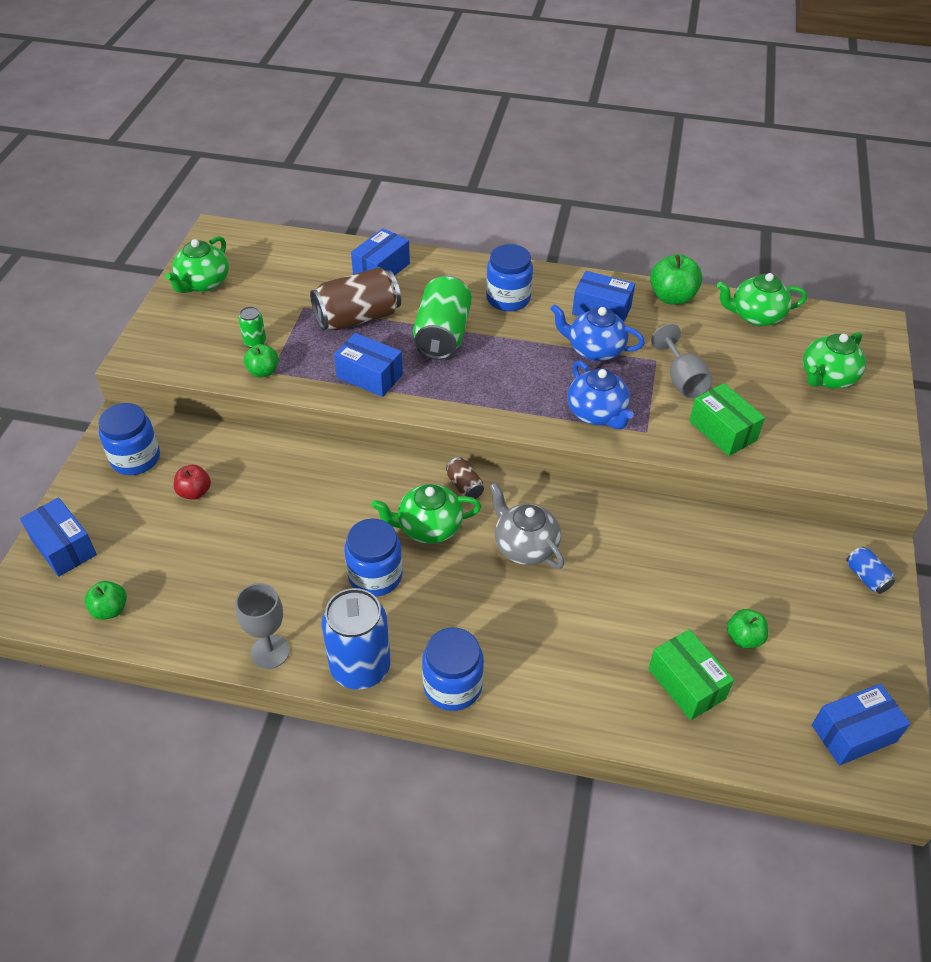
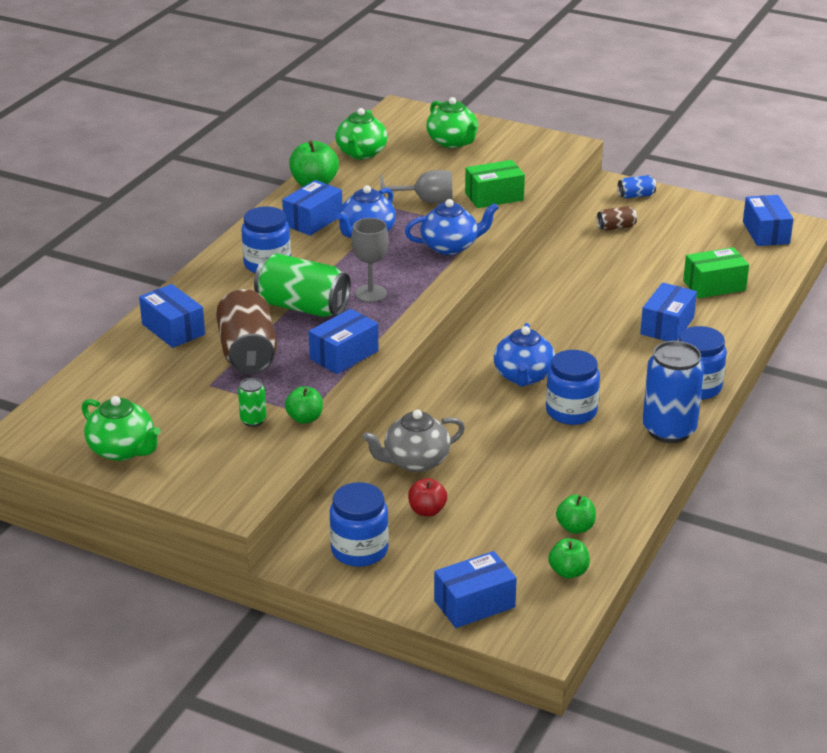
camera: 75 degrees left, 15 degrees down
(270, 652) = (641, 477): grey goblet -> grey goblet (370, 293)
(428, 527) = (523, 376): green teapot -> blue teapot
(464, 486) = (480, 351): brown can -> brown can (616, 227)
(525, 546) = (561, 331): grey teapot -> grey teapot (415, 461)
(573, 643) = (667, 326): none -> blue box
(744, 638) = (678, 254): green apple -> green apple (575, 527)

